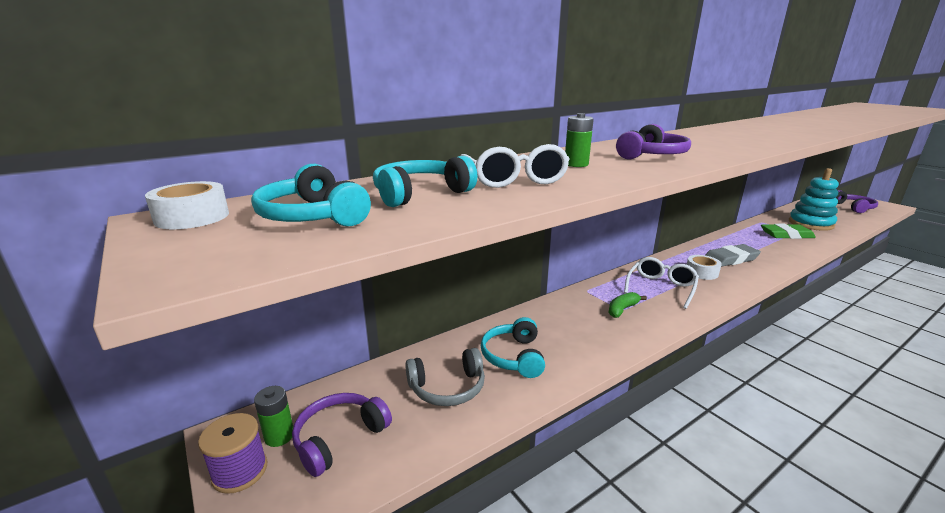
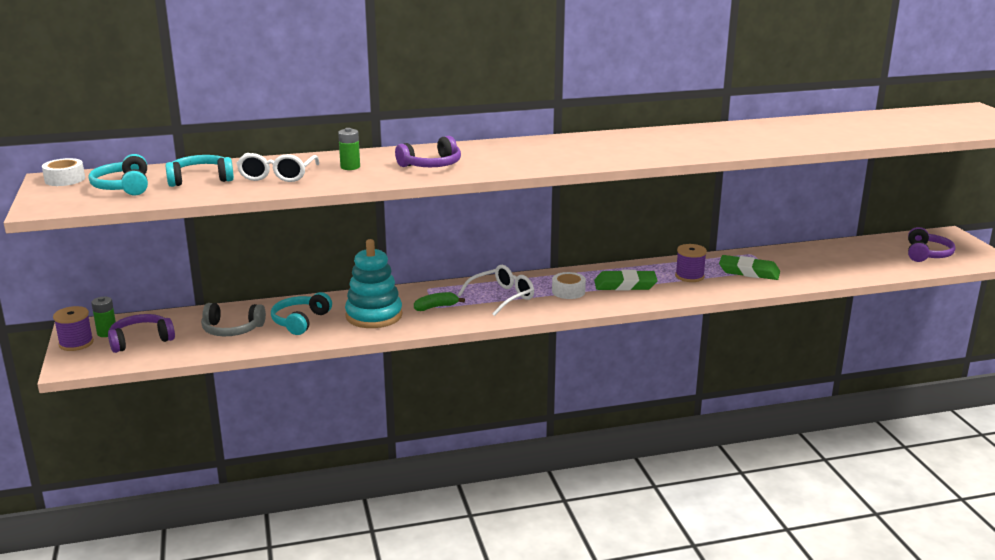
camera: 20 degrees right, 0 degrees up
(730, 259) = (625, 285): grey eraser -> green eraser
(758, 244) = (689, 276): none -> purple spool
(810, 224) = (812, 264): turquoise stacking toy -> turquoise stacking toy (374, 316)

